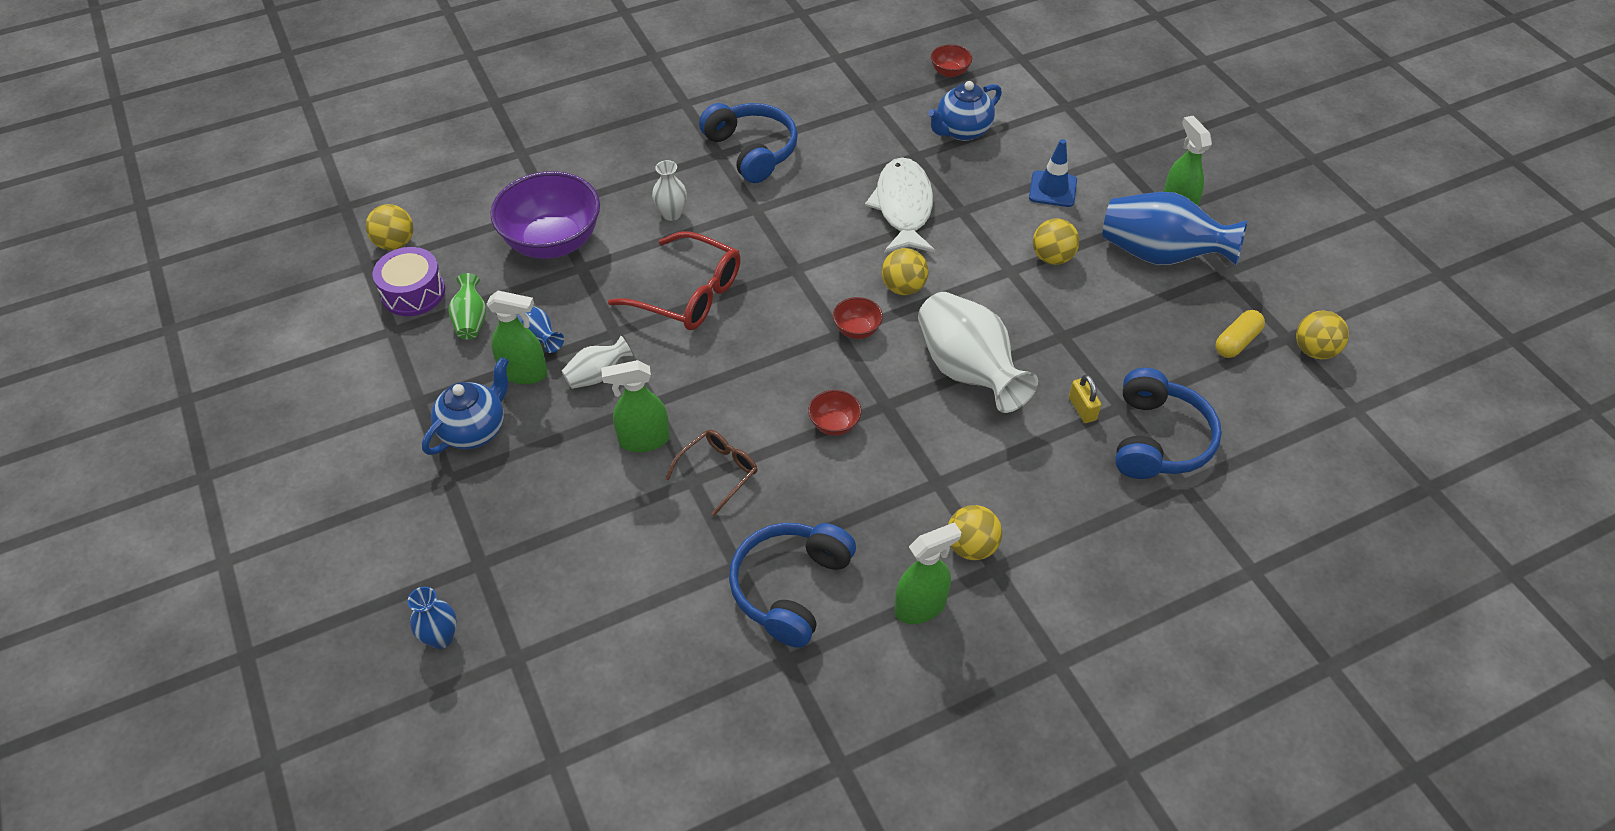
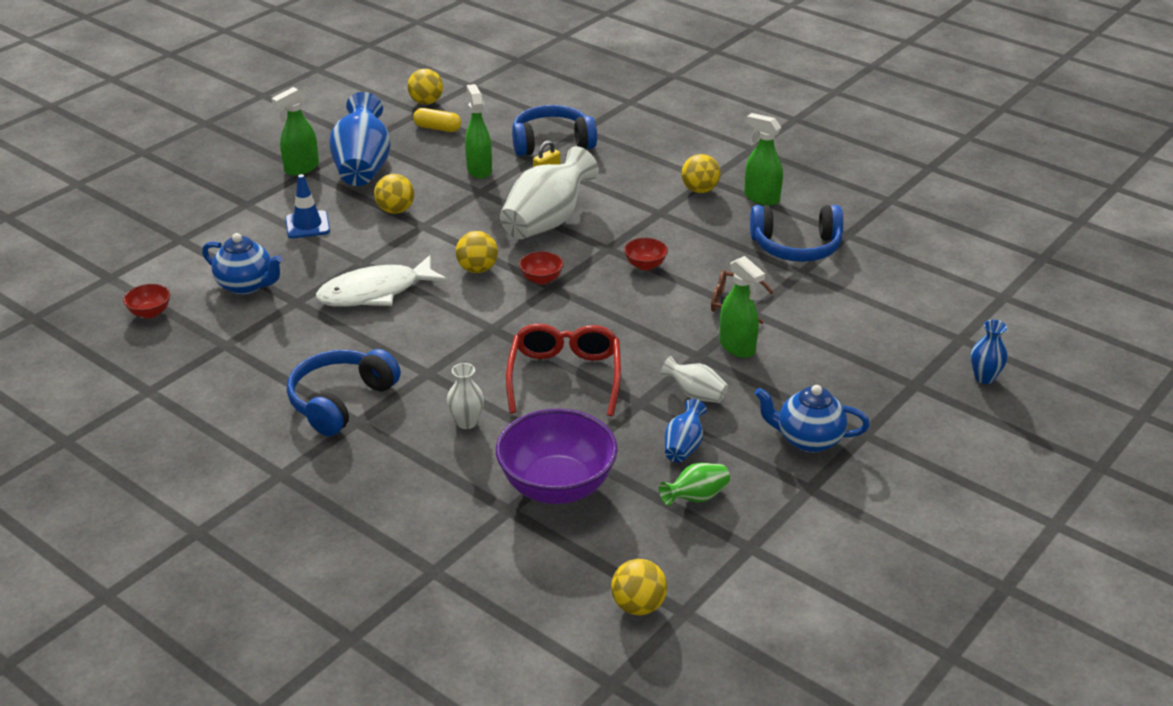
camera: 115 degrees left, 15 degrees down
(413, 293) = (693, 556): purple drum -> none
(524, 373) = (727, 437): green spray bottle -> green spray bottle (479, 170)

